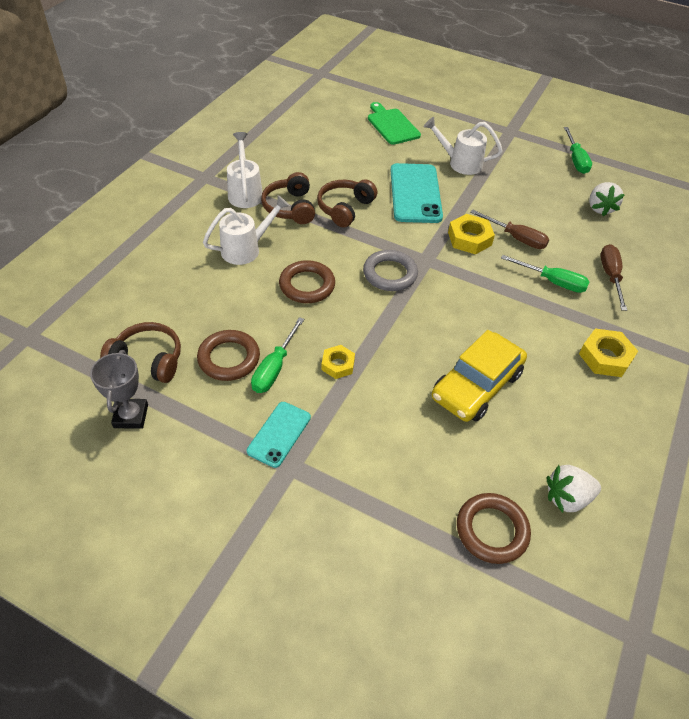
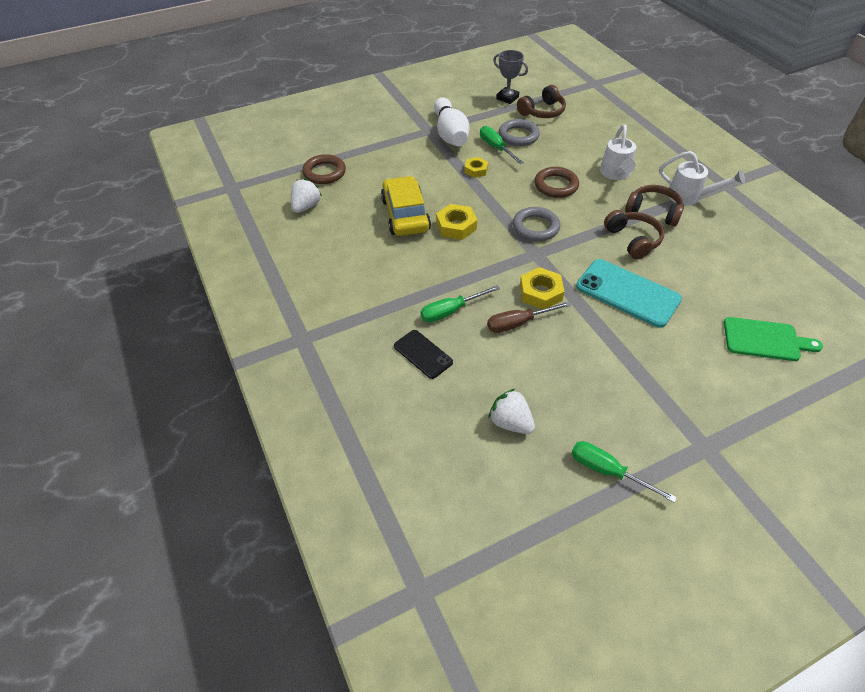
camera: 130 degrees right, 0 degrees up
(229, 358) = (518, 136): brown ring -> grey ring
(279, 434) = (450, 134): turquoise phone -> white bowling pin
(460, 163) = (659, 355): white watering can -> none
(605, 357) = (361, 288): yellow nut -> yellow nut (456, 226)
(610, 276) = (423, 354): brown screwdriver -> black phone

